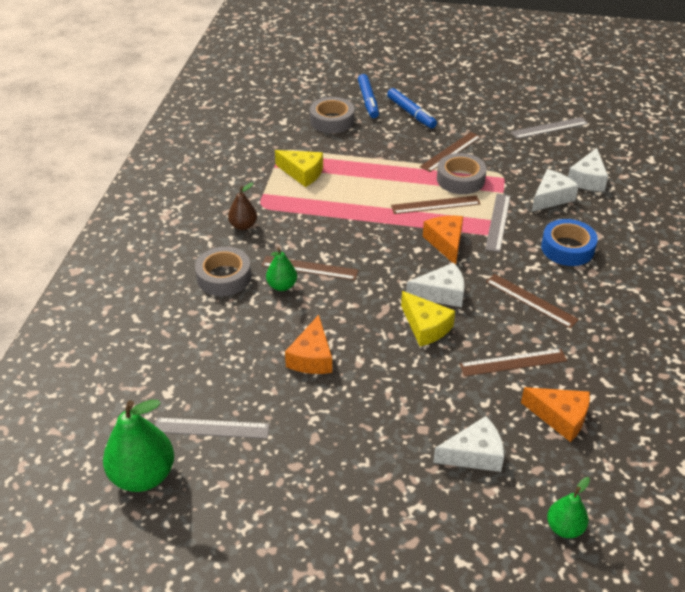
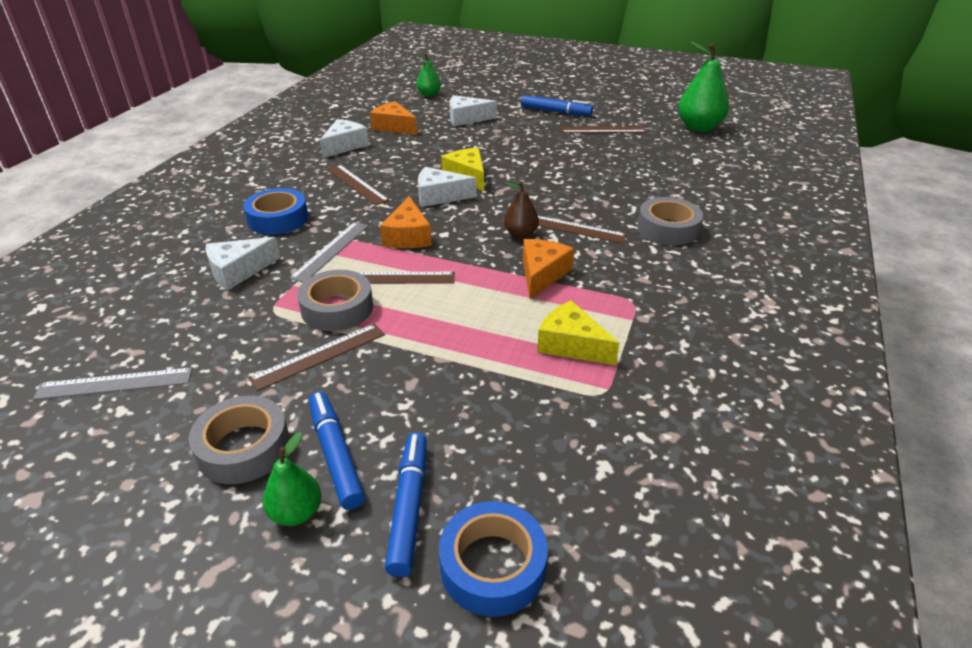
camera: 170 degrees left, 5 degrees down
(211, 428) = (655, 141): grey ruler -> none
(243, 226) = (654, 278): brown pear -> brown pear (520, 234)
(282, 286) = (602, 216): green pear -> green pear (296, 513)
(312, 357) = (575, 168): orange cheese -> orange cheese (542, 274)
(327, 89) = (493, 566): none -> blue tape
(332, 121) = (502, 455): grey tape -> grey tape (244, 447)
(350, 495) = (555, 112): none -> blue marker
(513, 362) = (406, 152): brown ruler -> brown ruler (603, 130)
(587, 179) = (163, 289): white cheese -> white cheese (344, 146)

